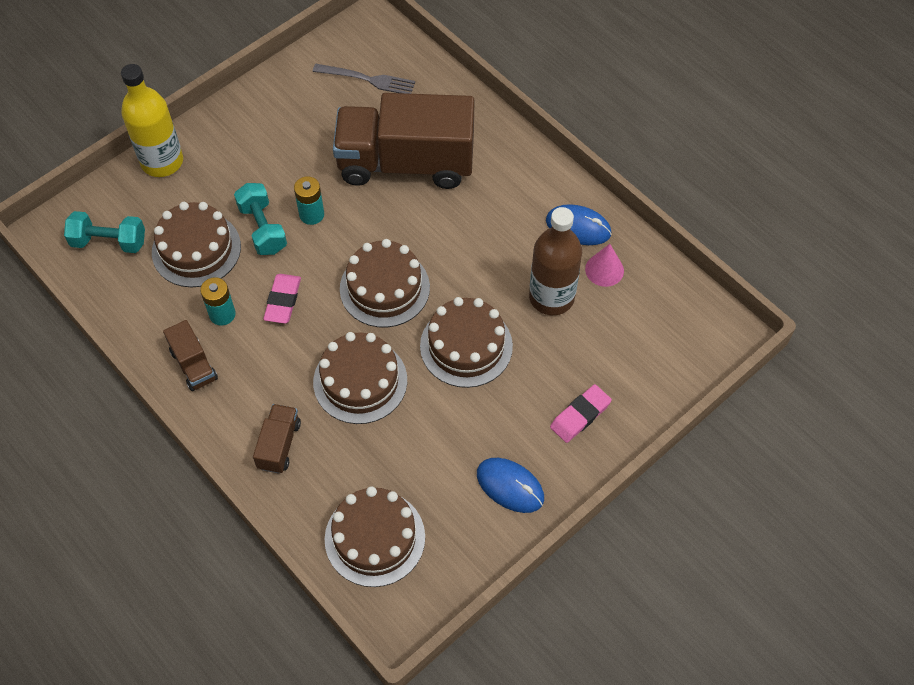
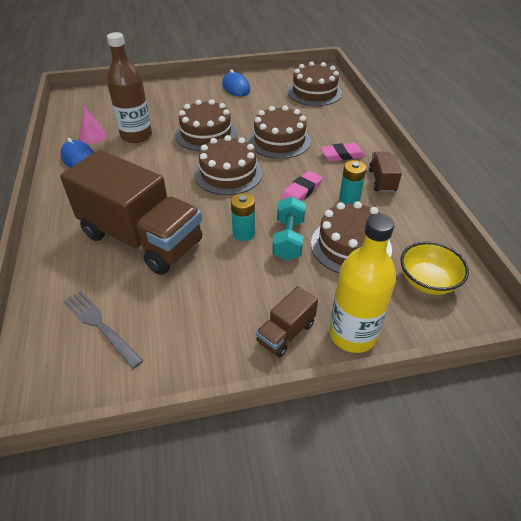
camera: 150 degrees left, 15 degrees down
(109, 242) = (427, 281): turquoise dumbbell -> yellow bowl
(279, 445) = (344, 132): brown truck -> brown truck (286, 333)
(580, 415) = (178, 95): pink eraser -> pink eraser (342, 155)

